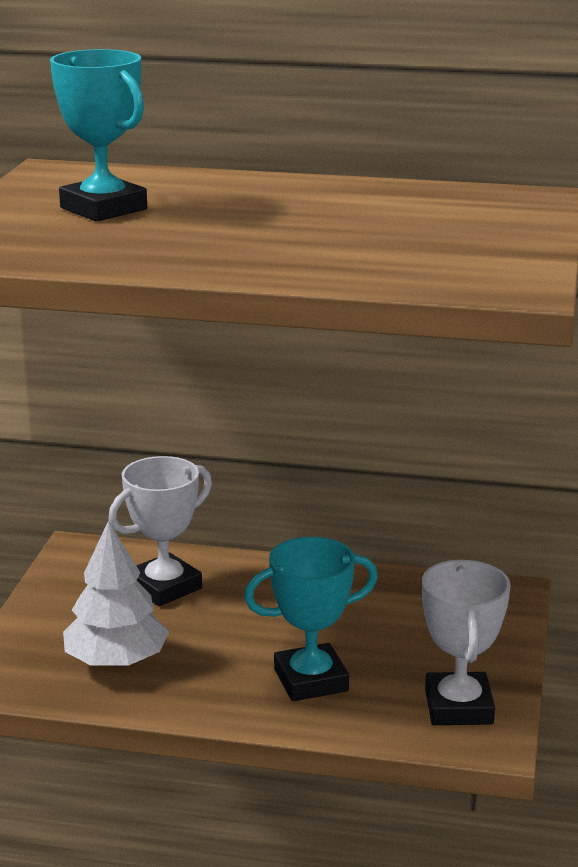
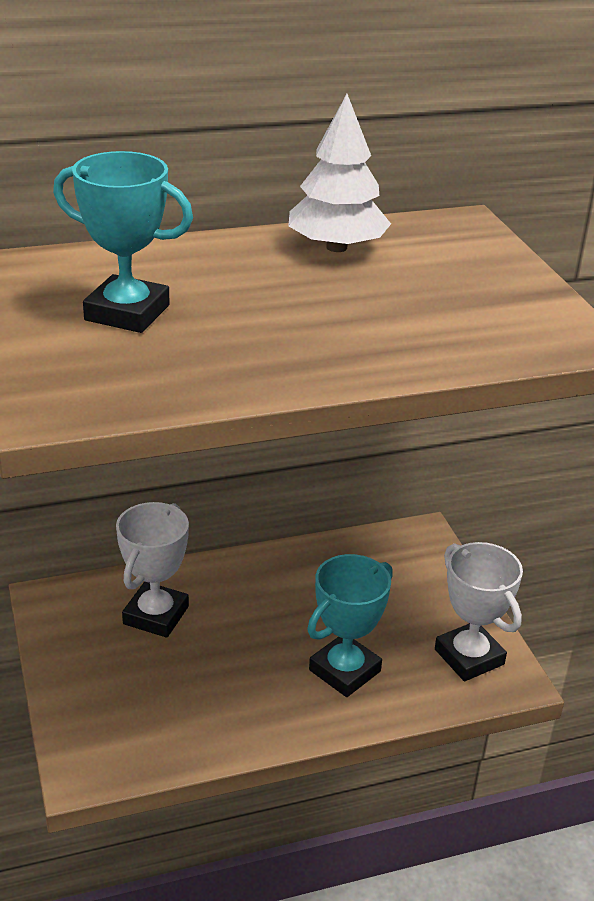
camera: 30 degrees left, 10 degrees up
(116, 661) = (175, 708): white tree -> white tree (336, 247)

